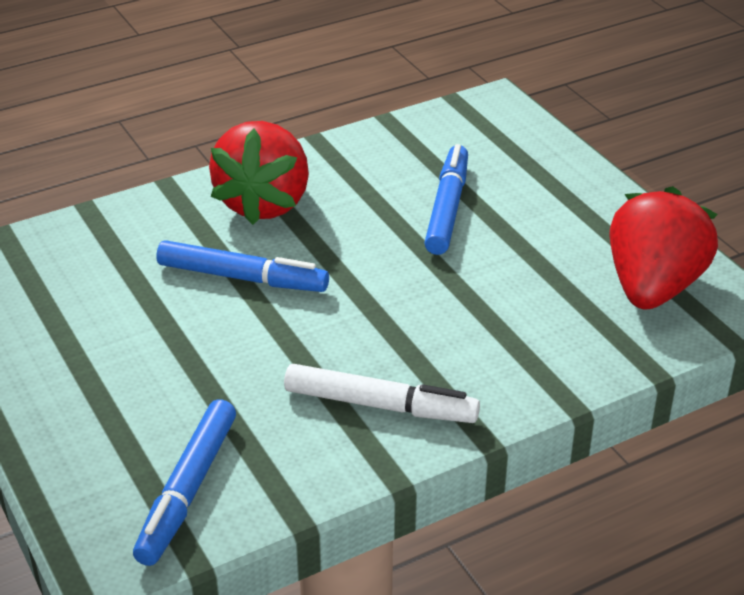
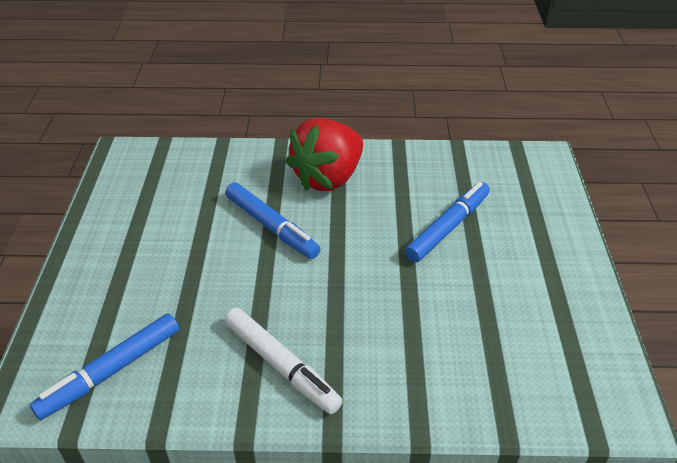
camera: 30 degrees right, 5 degrees up
(653, 287) = (560, 358): red strawberry -> none

